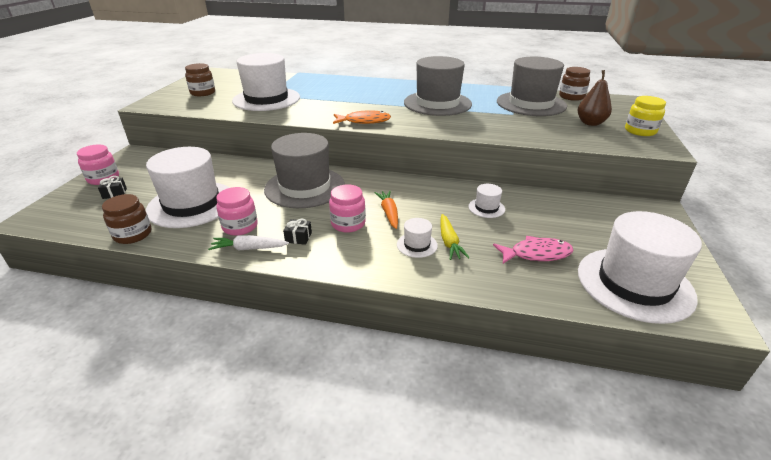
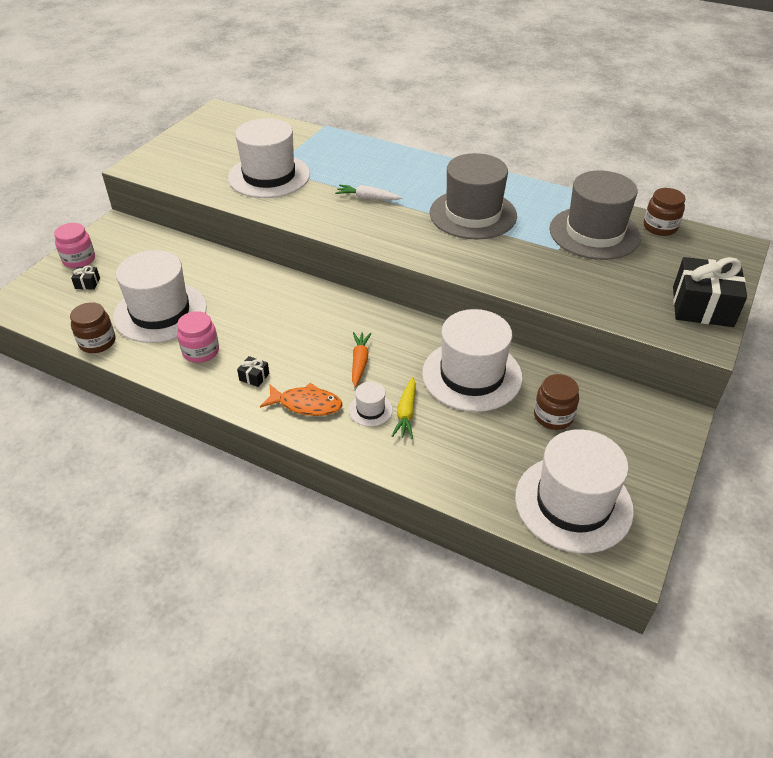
camera: 15 degrees right, 10 degrees up
(203, 93) = (199, 153): brown jar -> brown jar (553, 416)
(249, 248) = (202, 381): white carrot -> white carrot (368, 198)
(305, 187) = (283, 308): grey hat -> none
(348, 224) = (310, 368): pink jar -> none
(364, 121) = (367, 234): orange fish -> orange fish (306, 404)
(486, 208) = (472, 375): white hat -> white hat, size x2.36
(536, 254) = (491, 446): pink fish -> none
(590, 123) = (648, 282): brown pear -> none
(640, 131) = (702, 307): yellow jar -> black gift

